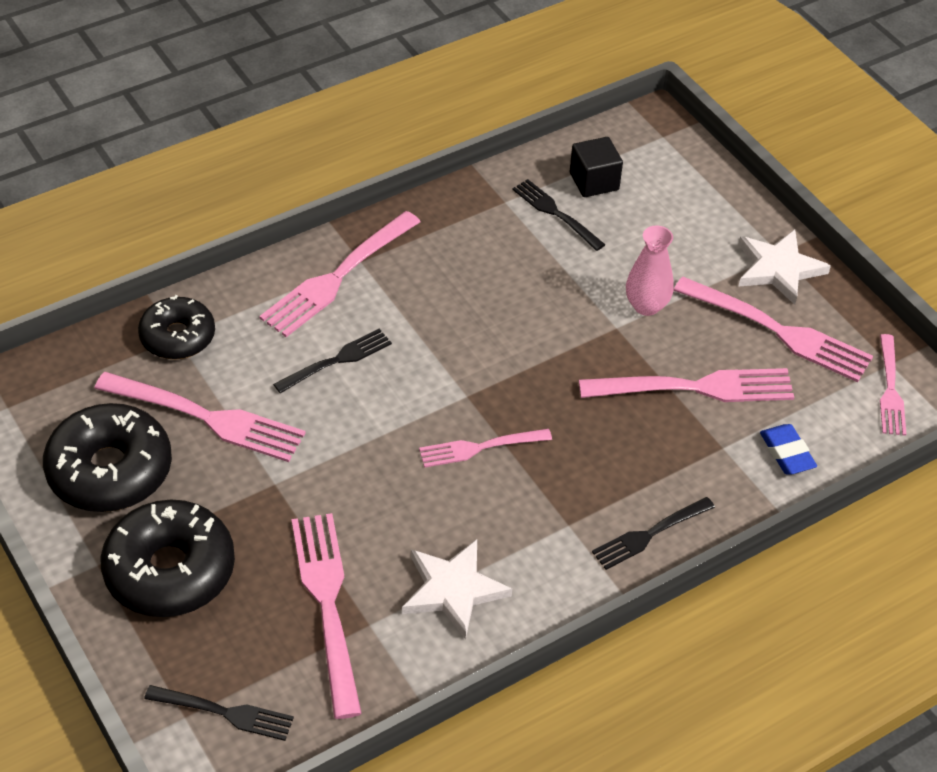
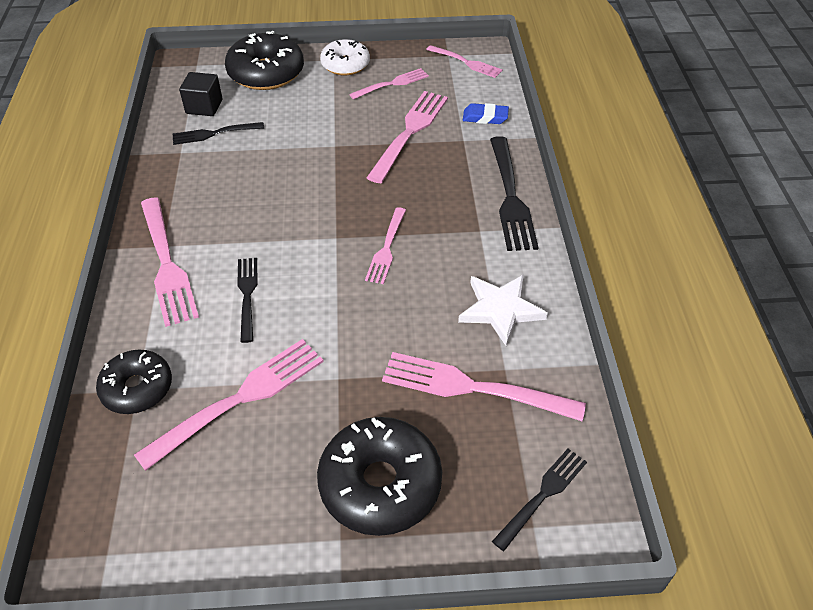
camera: 60 degrees left, 0 degrees up
(110, 470) = (244, 492): black donut -> black donut (266, 73)
(646, 306) = (328, 126): pink vase -> none
(650, 534) = (510, 196): black fork -> black fork, size x1.66
(777, 331) = (391, 84): pink fork -> pink fork, size x0.60
(778, 269) = (345, 65): white star -> white donut

